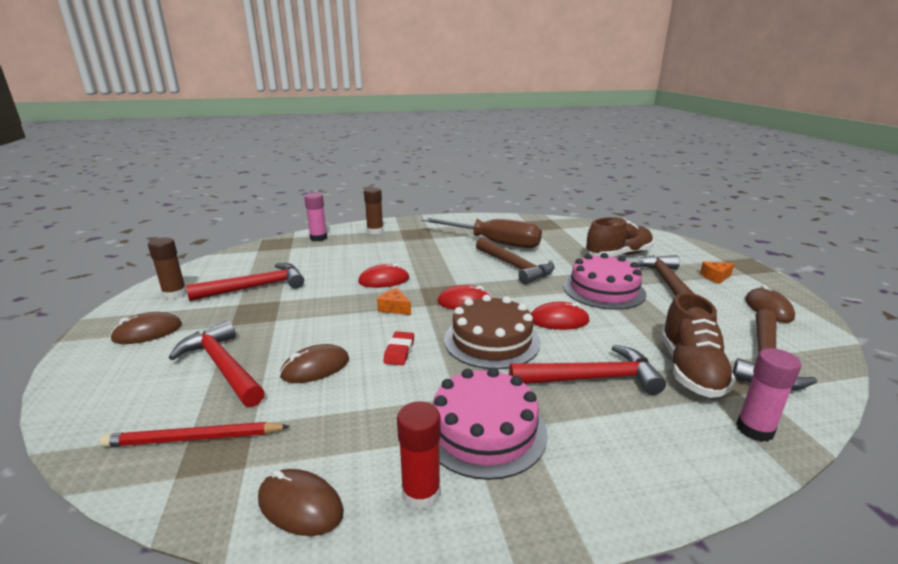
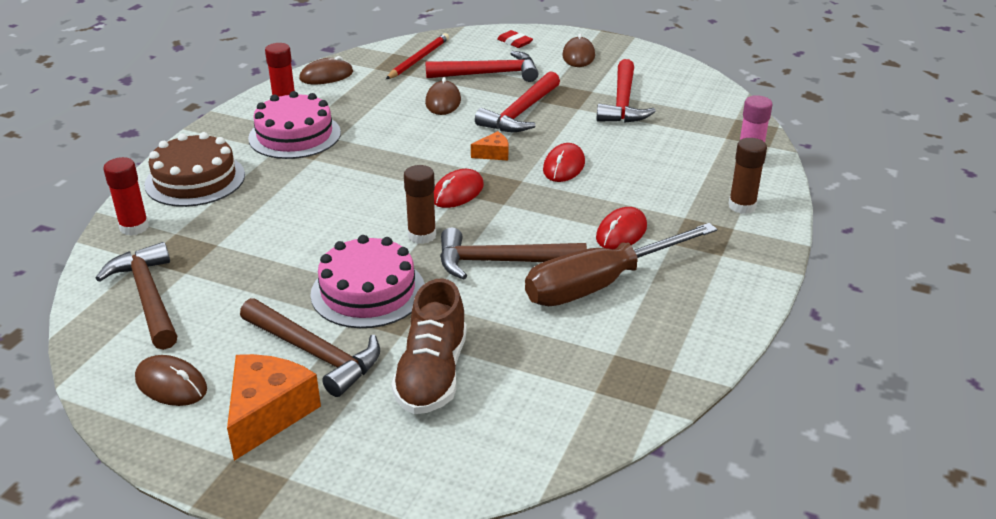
camera: 125 degrees right, 10 degrees up
(175, 294) = (647, 69): brown glue stick -> brown glue stick (422, 235)
(399, 351) = (419, 135): red eraser -> red eraser (514, 42)
(491, 340) = (377, 178): brown cake -> brown cake (195, 179)
(559, 320) = (357, 226): red mouse -> red mouse (621, 232)
(591, 378) = (271, 196): red hammer -> red hammer (521, 113)
(690, 369) = (206, 247): brown shoe -> none
(715, 277) = (268, 413): orange cheese -> orange cheese, size x1.98
(754, 430) = (134, 227): pink glue stick -> red glue stick

